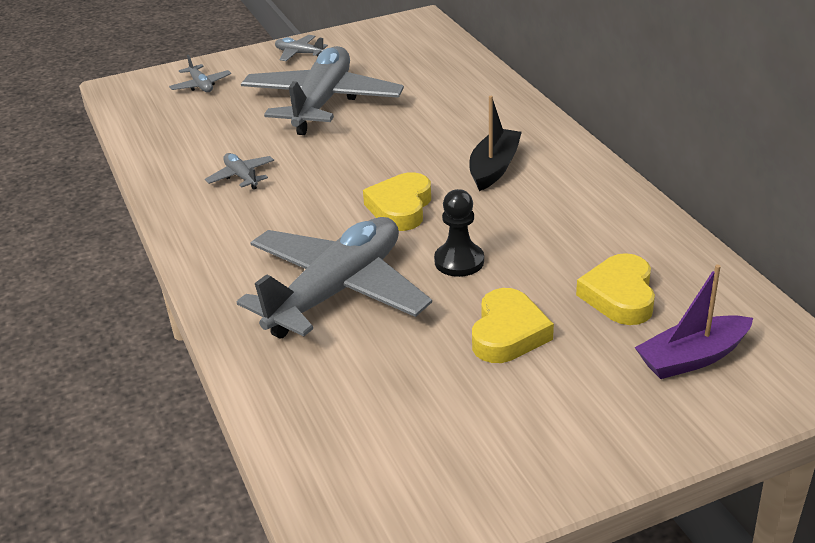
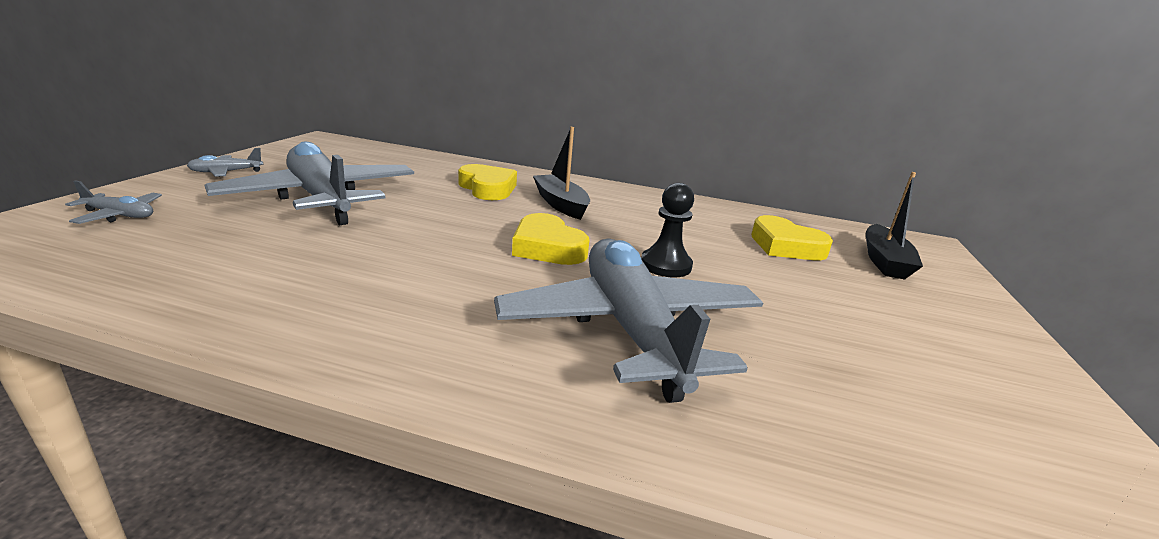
camera: 55 degrees left, 10 degrees down
(241, 177) = (330, 276): grey plane -> none
(508, 333) = (795, 295): yellow heart -> yellow heart (488, 188)
(692, 358) = (884, 261): purple boat -> black boat

